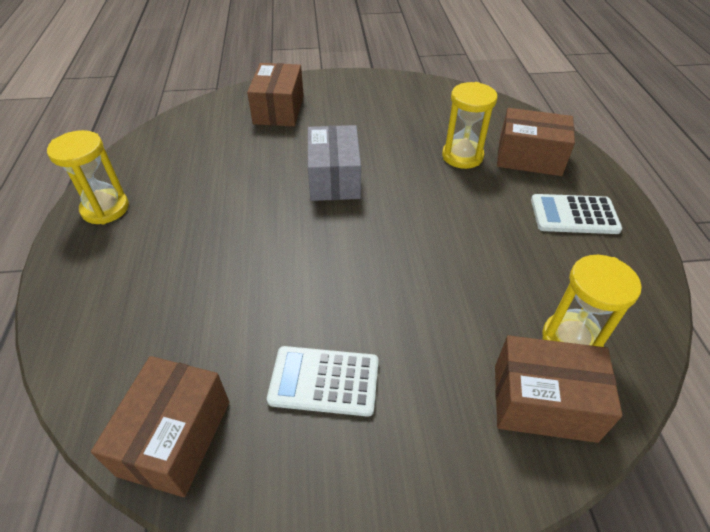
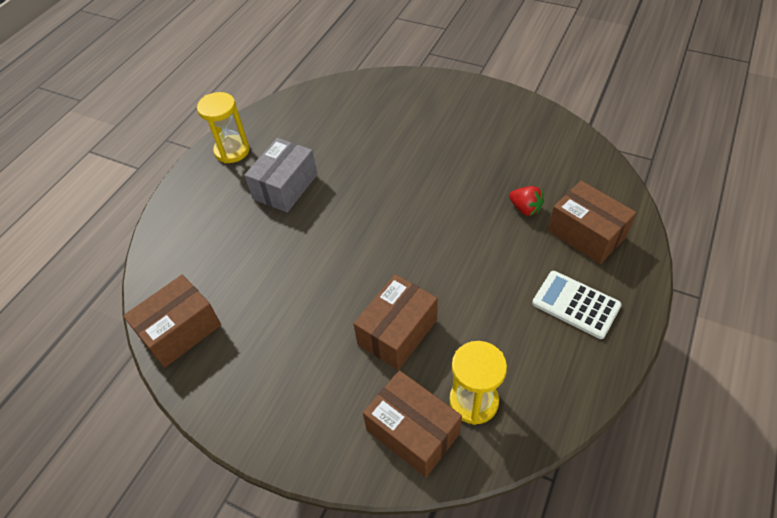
camera: 35 degrees right, 5 degrees up
(279, 110) = (406, 105): brown box -> brown box (397, 332)
(324, 381) = (283, 341): white calculator -> none
(334, 178) = (402, 188): grey box -> grey box (285, 187)
(462, 156) = (525, 208): yellow hourglass -> red strawberry

